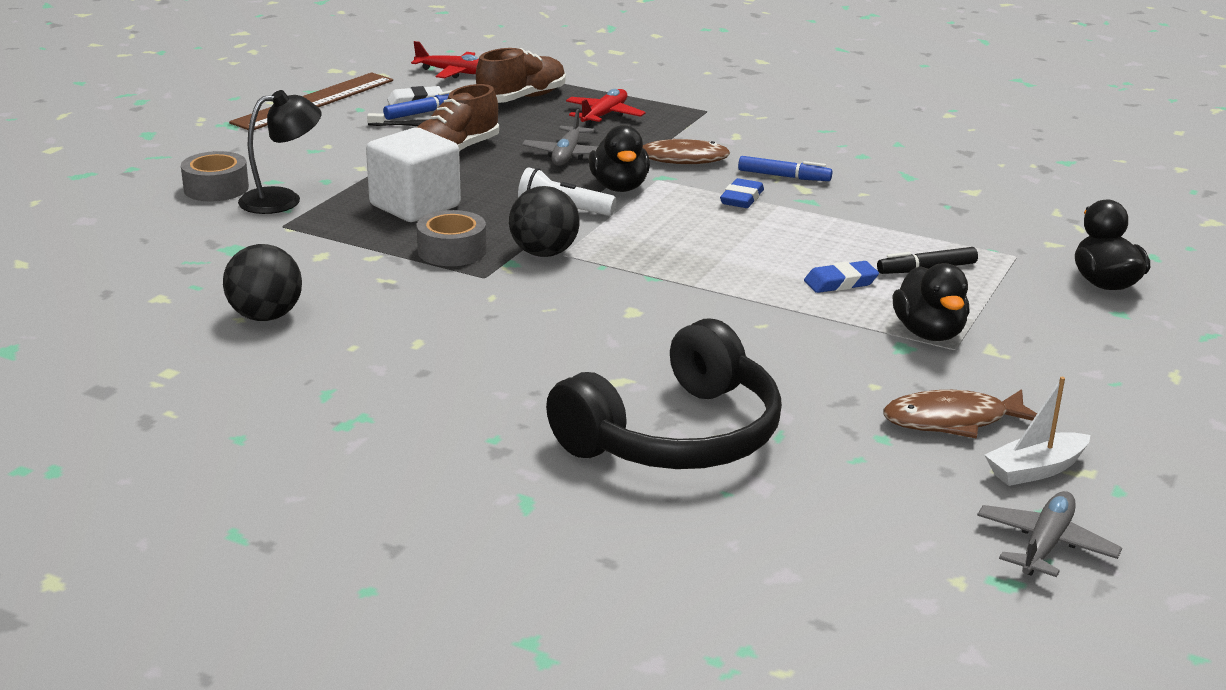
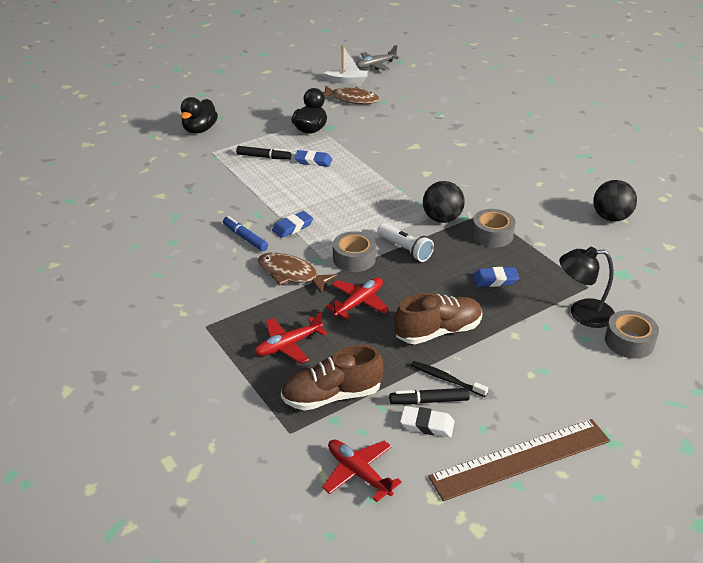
camera: 150 degrees left, 10 degrees up
(415, 206) = (495, 280): white cube -> blue eraser
(424, 112) = (429, 401): blue marker -> black marker
(567, 155) = (359, 302): grey plane -> red plane
(619, 187) = (354, 258): black duck -> grey tape
(675, 436) = (458, 119): black headphones -> none

